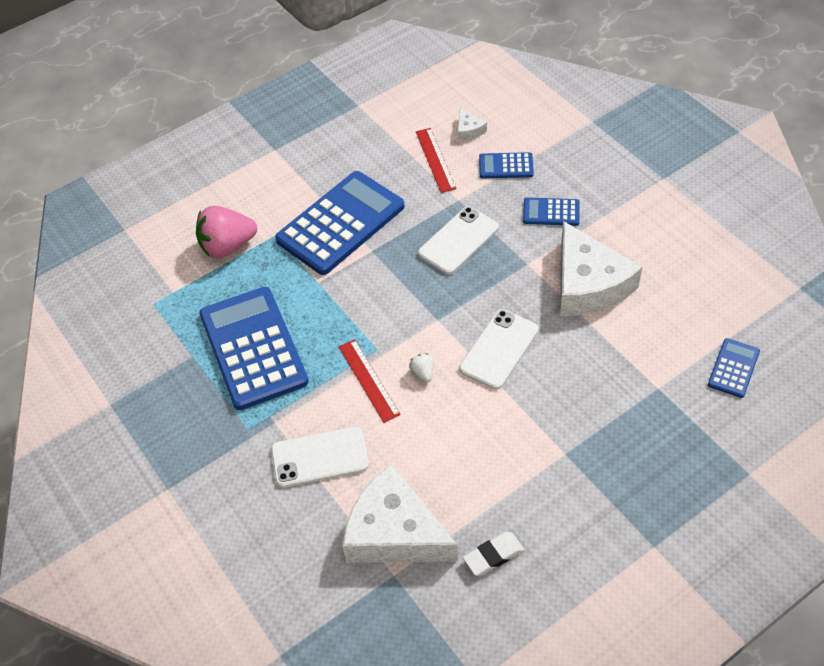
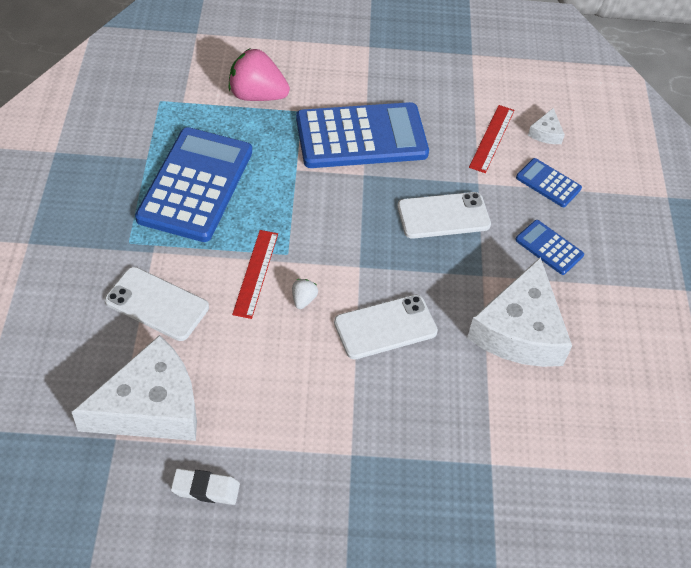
camera: 30 degrees right, 0 degrees up
(394, 532) = (151, 406): white cheese -> white cheese turned 90 degrees clockwise
(733, 368) = (580, 501): blue calculator -> none

